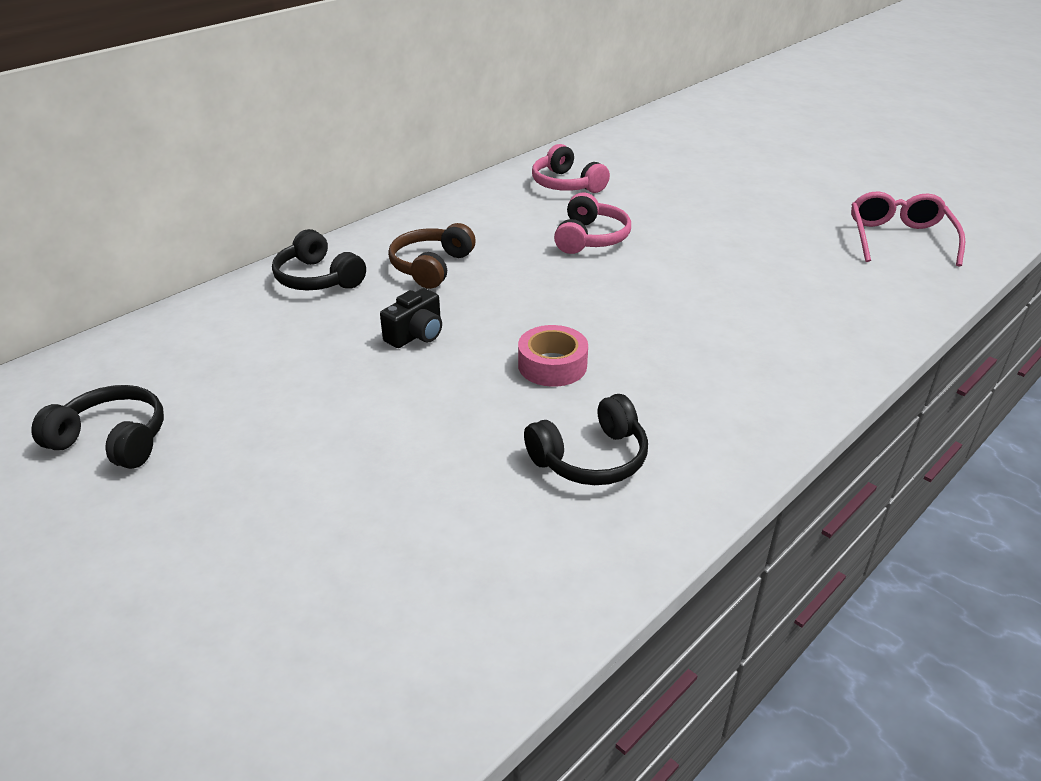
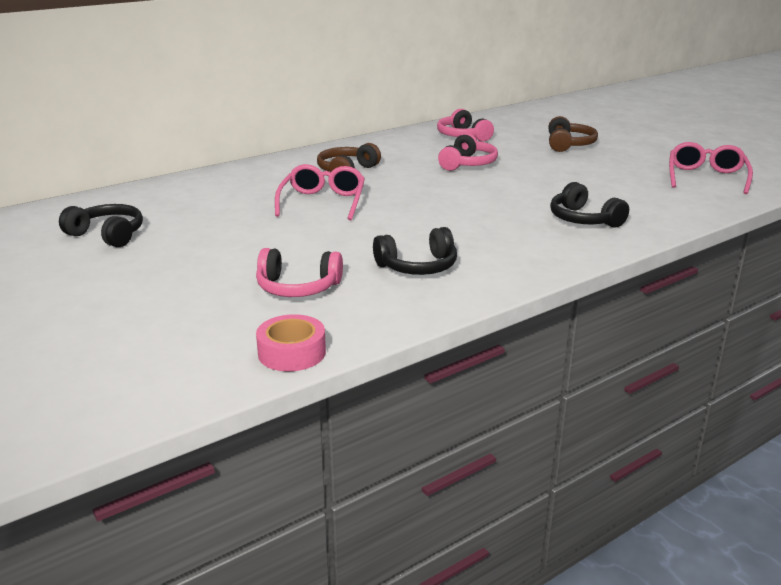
camera: 10 degrees right, 10 degrees down
(318, 278) = (266, 172): black headphones -> black headphones (583, 219)
(416, 335) = (322, 202): black camera -> pink glasses
(433, 526) = (298, 287): none -> pink headphones
(552, 365) = (411, 222): pink tape -> pink tape (292, 352)
(707, 190) = (568, 144): none -> brown headphones

